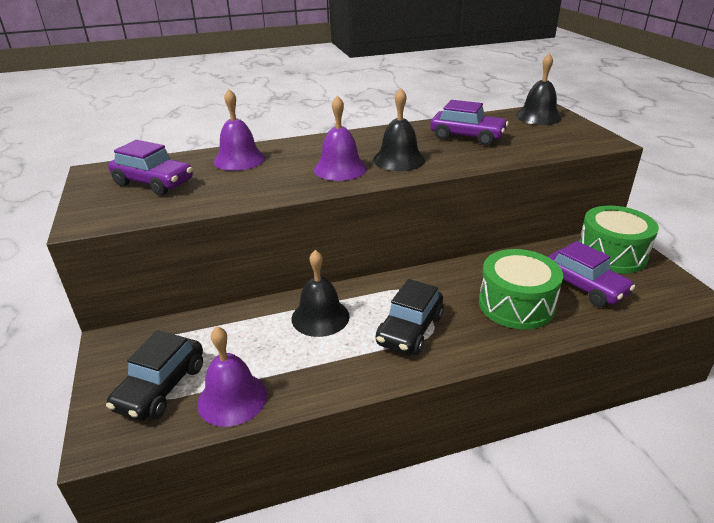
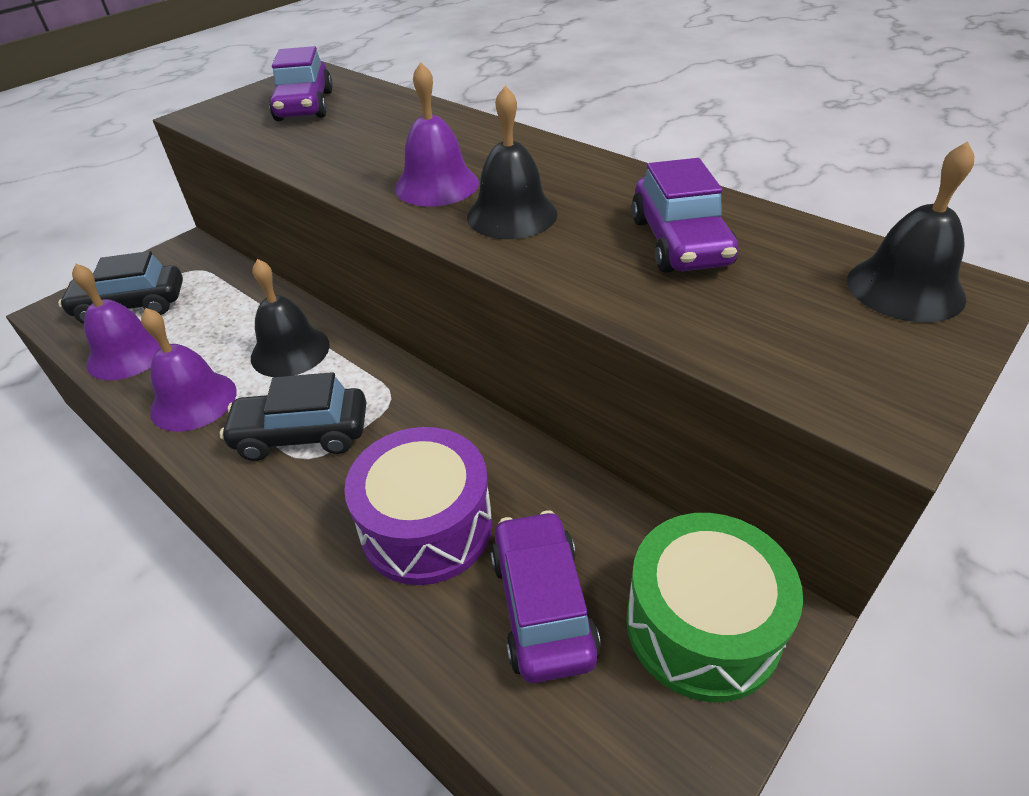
camera: 60 degrees right, 10 degrees up
(239, 159) = (405, 120): purple bell -> purple bell (193, 401)
(516, 304) = (426, 526): green drum -> purple drum
(583, 287) = (542, 606): purple car -> purple car turned 150 degrees clockwise

